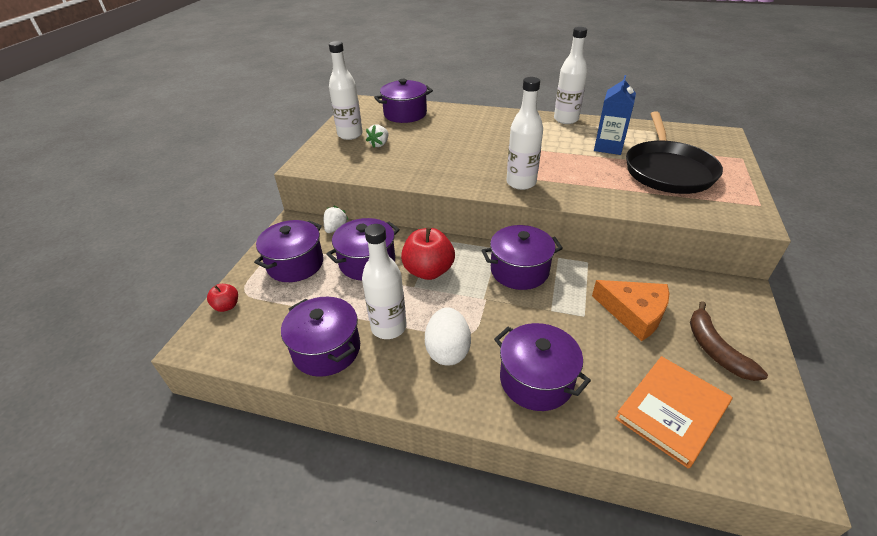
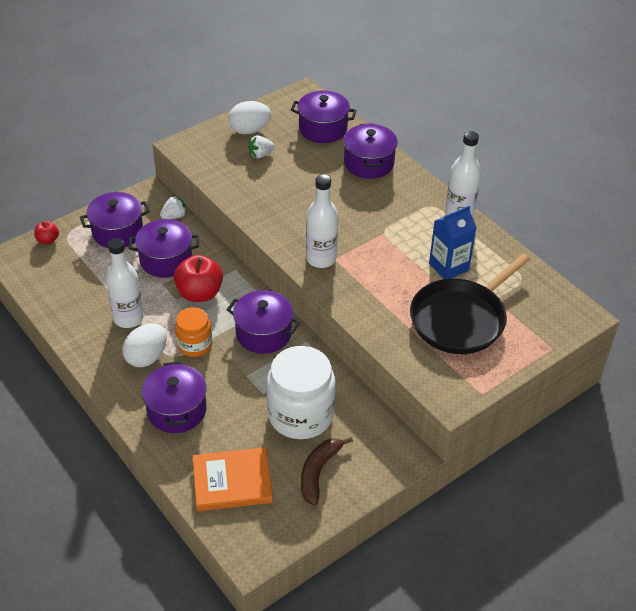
camera: 35 degrees right, 5 degrees up
(326, 349) = (77, 309): purple pot -> purple pot (368, 163)
(350, 135) = (249, 130): white bottle -> white egg
(476, 312) = (194, 344): none -> orange jar
(634, 313) = (300, 415): orange cheese -> white jar

